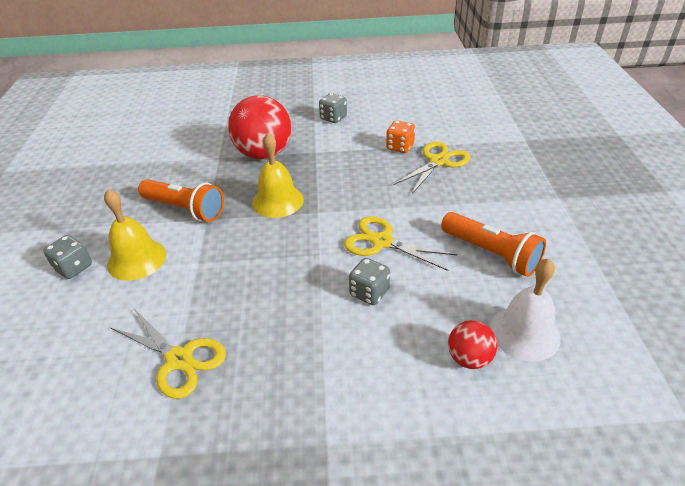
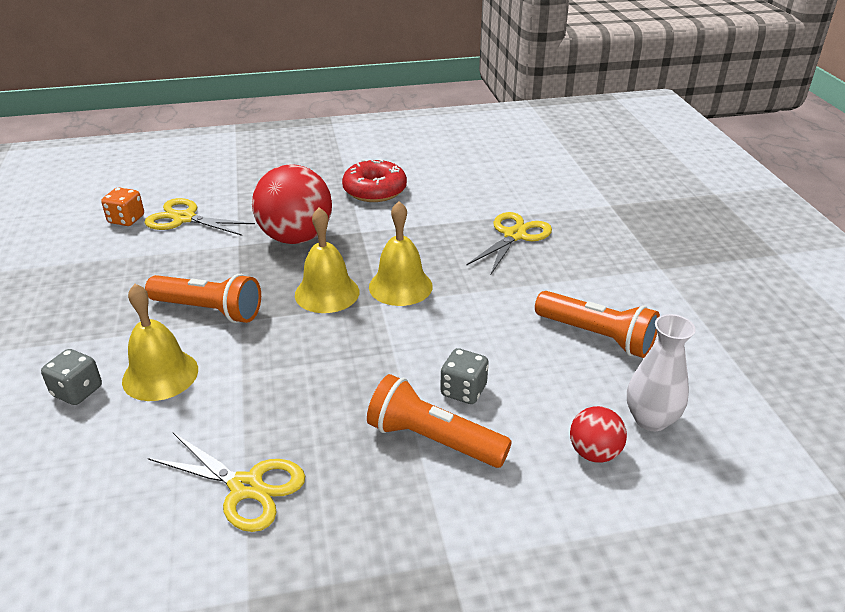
camera: 10 degrees left, 5 degrees down
(333, 118) = (374, 190): grey dice -> red donut
(335, 334) = (433, 440): none -> orange flashlight
(337, 199) = (400, 286): none -> yellow bell
(382, 242) = (466, 332): yellow scissors -> yellow scissors (184, 218)
(400, 147) = (464, 221): orange dice -> orange dice (126, 219)
(524, 333) = (650, 419): white bell -> white vase

